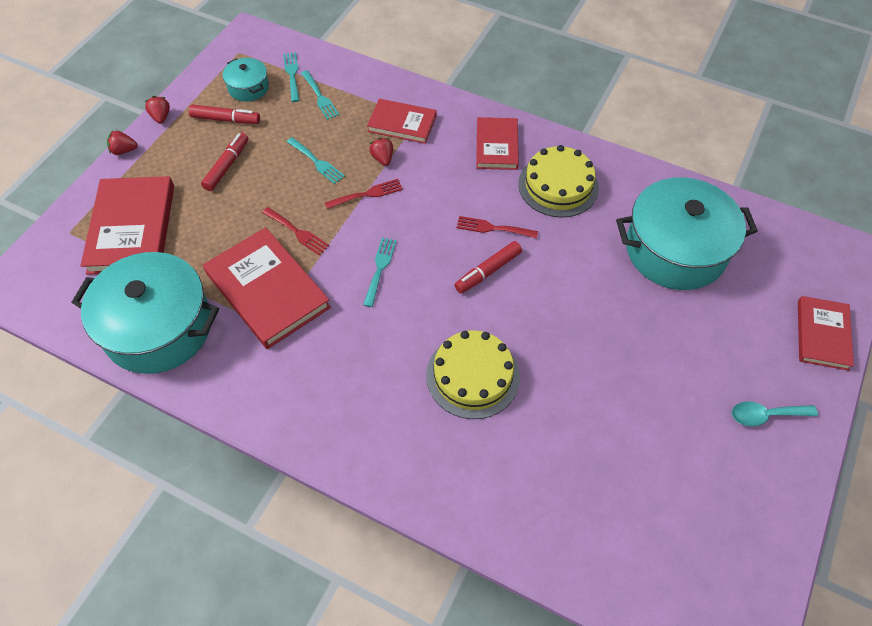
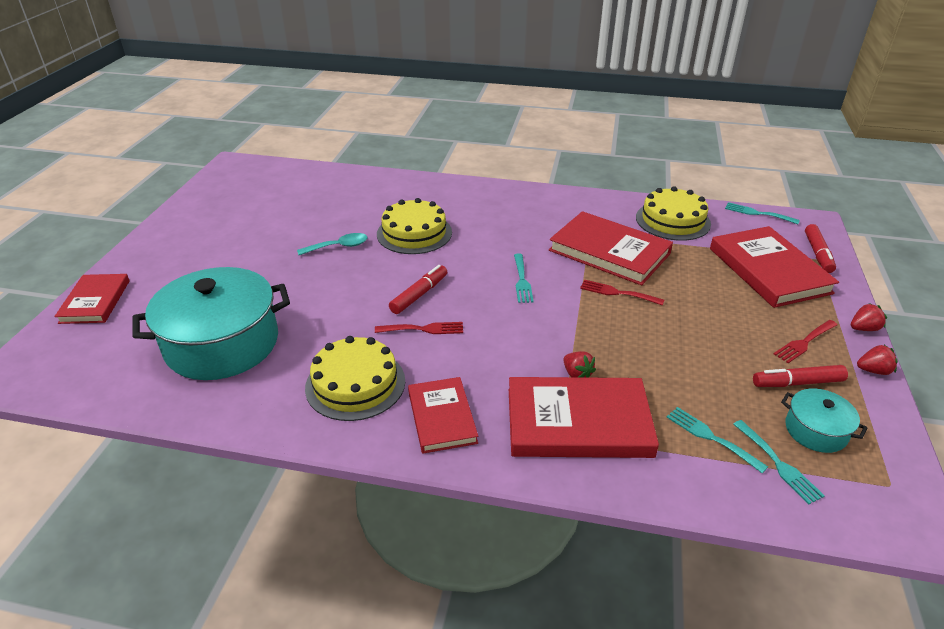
camera: 165 degrees right, 20 degrees down
(158, 327) = (673, 220): turquoise pot -> yellow cake
(161, 117) = (873, 370): red strawberry -> red strawberry turned 60 degrees counterclockwise
(227, 166) = (741, 334): red marker -> red marker (817, 254)
(317, 162) = (649, 356): turquoise fork -> turquoise fork (757, 213)
(367, 194) = (571, 336): red fork -> red fork (804, 342)
(402, 123) = (578, 422): red book -> red book, size x1.63
(765, 415) = (176, 247): turquoise spoon -> turquoise spoon (338, 247)

